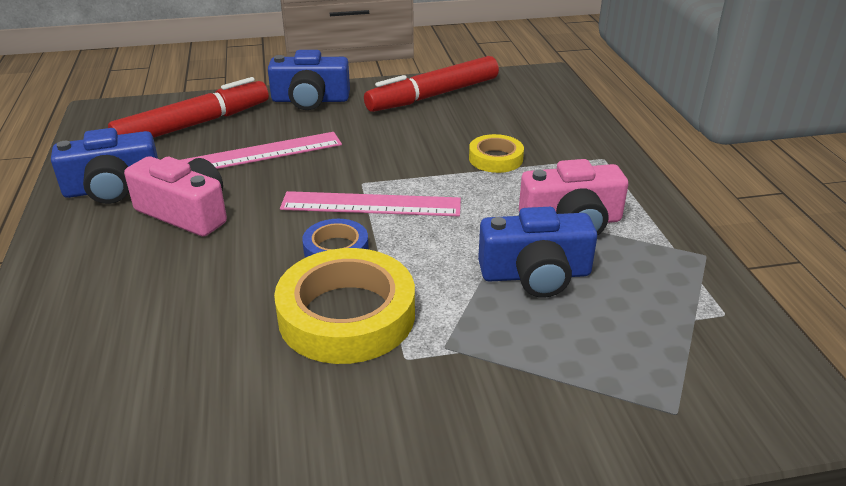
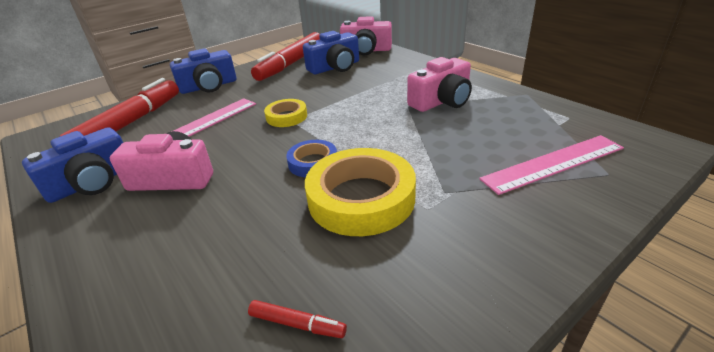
camera: 25 degrees left, 0 degrees up
(175, 415) = (297, 324): none -> red marker
(371, 204) = (310, 130): pink ruler -> pink ruler (553, 163)
(495, 158) = (363, 83): yellow tape -> yellow tape (286, 117)
(535, 274) = (452, 133): blue camera -> blue camera (335, 67)
(552, 104) = (366, 50): none -> pink camera

